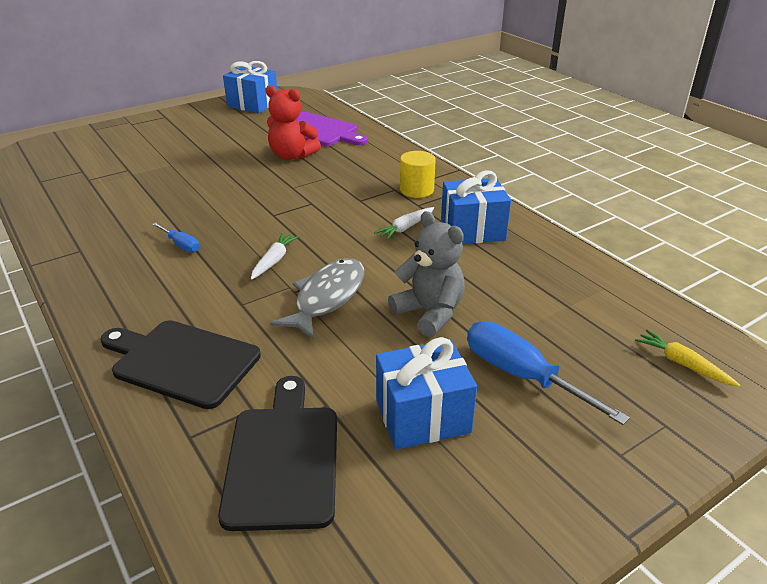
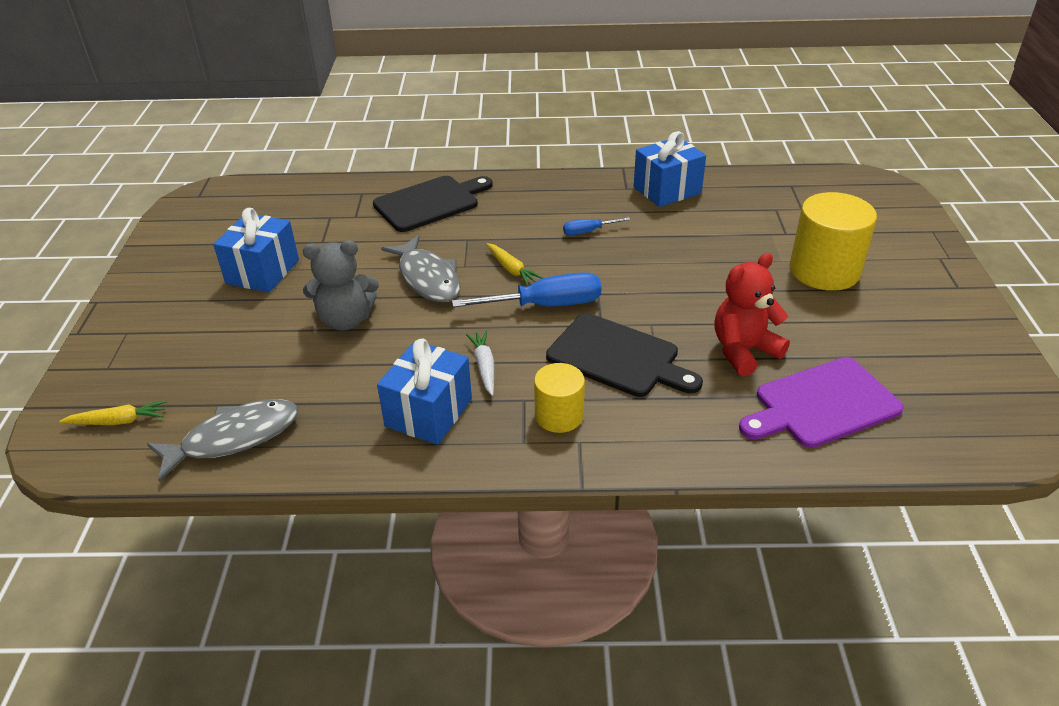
camera: 125 degrees right, 5 degrees up
(174, 150) = (824, 271): none -> yellow cylinder
(253, 104) = (979, 375): blue gift -> blue gift (667, 190)
(274, 261) = (511, 269): white carrot -> yellow carrot
(282, 459) = (305, 215): black cutting board -> black cutting board (618, 357)
(521, 375) = (231, 329): blue screwdriver -> blue screwdriver (546, 305)
(603, 294) = (234, 438): none -> grey fish

